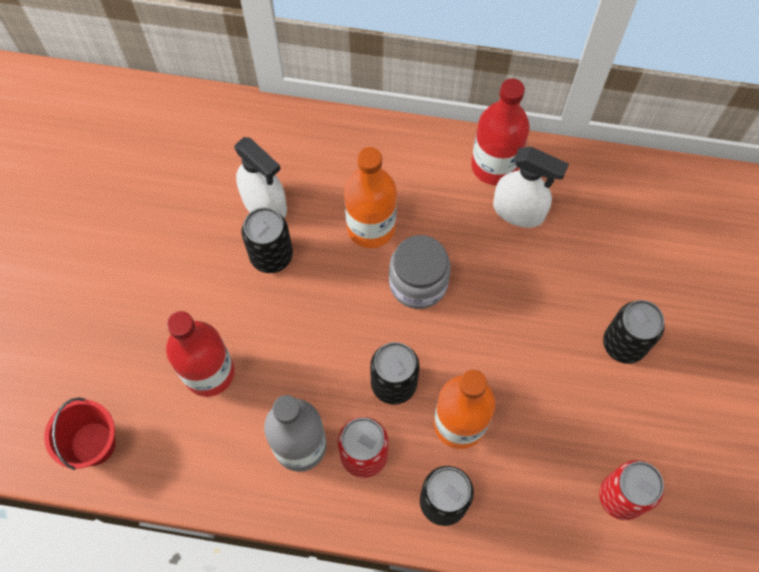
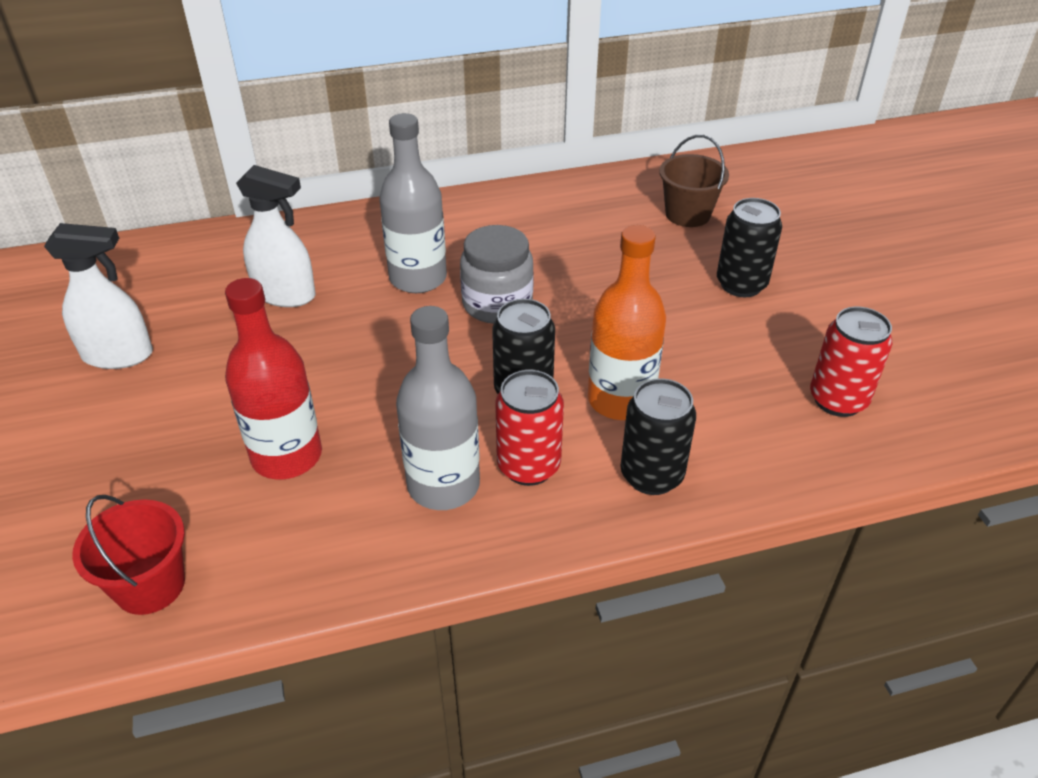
camera: 25 degrees left, 25 degrees down
(271, 255) = (315, 332): black can -> none
(371, 227) = (418, 278): orange bottle -> grey bottle
(494, 165) = (519, 202): red bottle -> none
(519, 211) = (566, 225): white spray bottle -> white spray bottle (118, 355)
(630, 240) = (687, 214): none -> brown bucket

